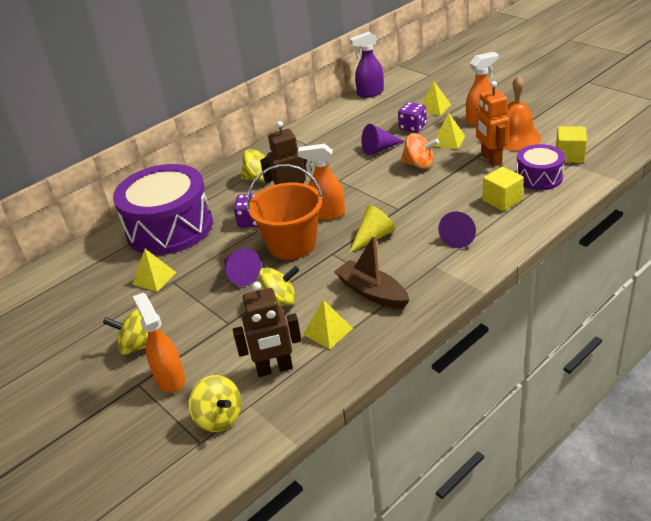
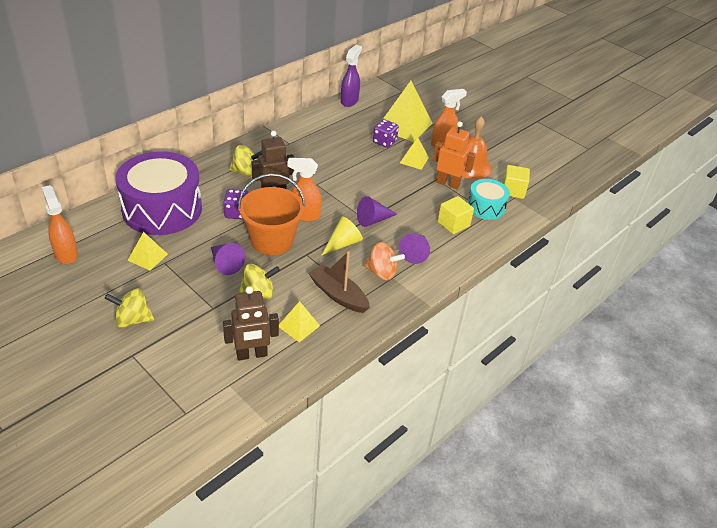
camera: 10 degrees left, 5 degrees up
(170, 378) = (161, 353): orange spray bottle -> orange spray bottle (66, 254)
(219, 418) = (202, 393): yellow spinning top -> none
(370, 93) = (349, 101): purple spray bottle -> purple spray bottle turned 135 degrees clockwise
(379, 149) = (354, 159): purple cone -> purple cone (373, 220)
(419, 165) = (387, 179): orange spinning top -> orange spinning top (381, 272)
(434, 108) = (404, 125): yellow pyramid -> yellow pyramid, size x1.92
(491, 159) = (448, 183): orange robot -> orange robot turned 135 degrees clockwise
(539, 177) = (486, 207): purple drum -> turquoise drum

